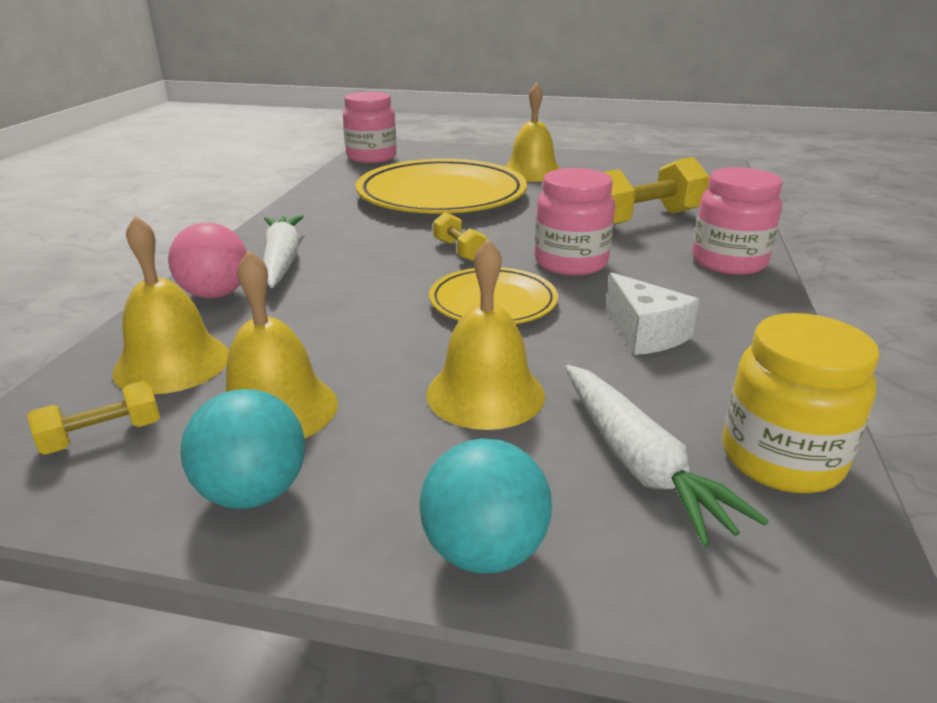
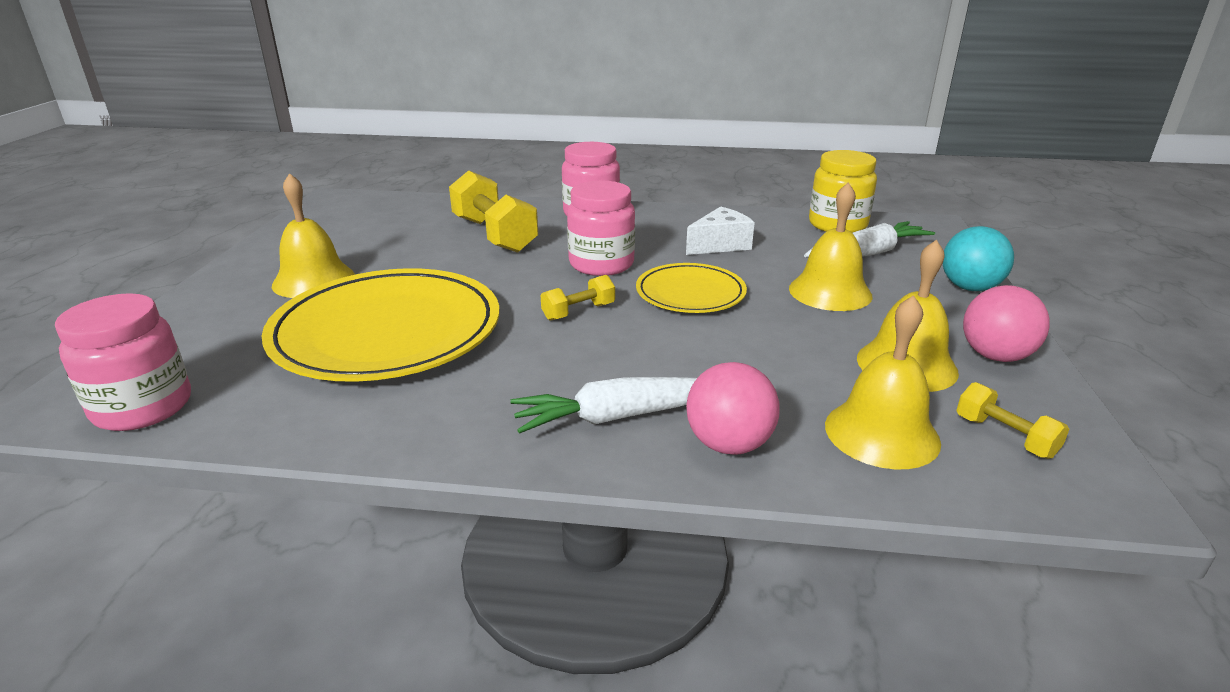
camera: 95 degrees left, 0 degrees up
(253, 493) = (995, 356): turquoise ball -> pink ball

